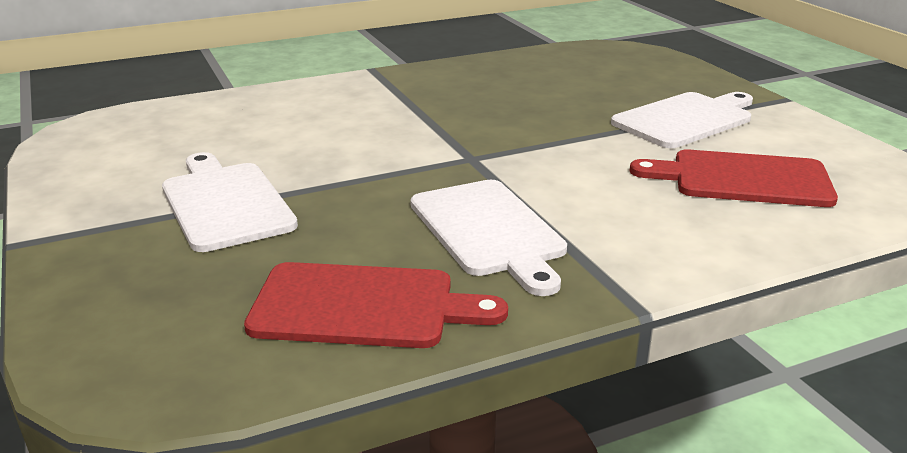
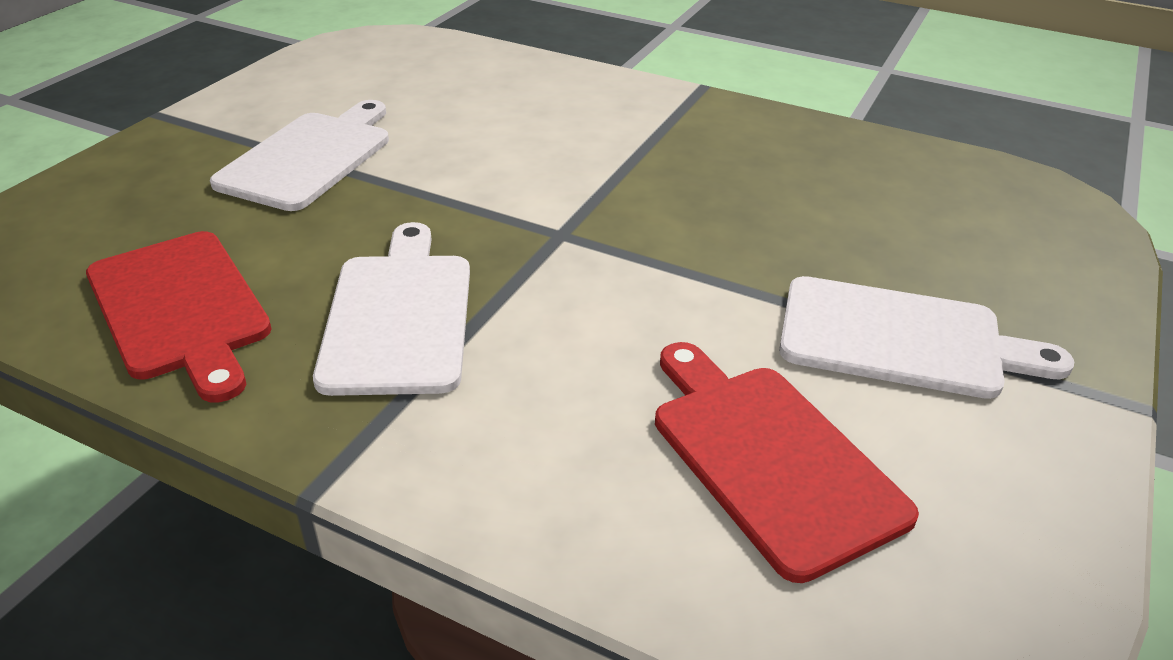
camera: 50 degrees right, 10 degrees up
(489, 231) = (399, 315): white cutting board -> white cutting board turned 150 degrees clockwise

